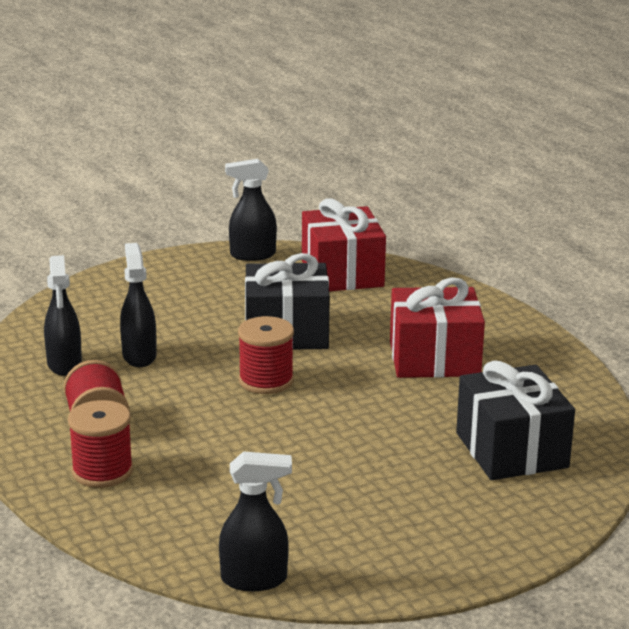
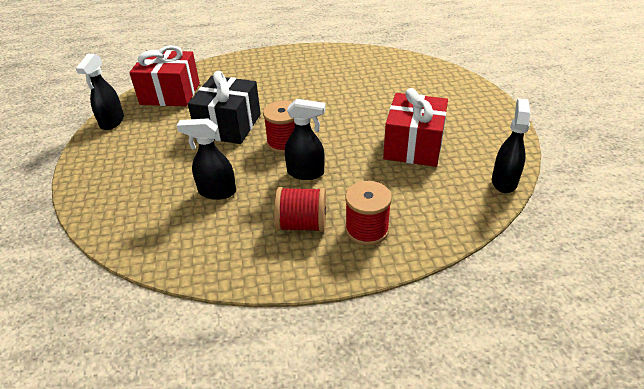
camera: 70 degrees left, 15 degrees up
(64, 364) = (204, 232): black spray bottle -> black spray bottle (306, 173)
(434, 358) = (294, 83): red gift -> red gift (413, 146)
(511, 450) = (397, 80): black gift -> none

